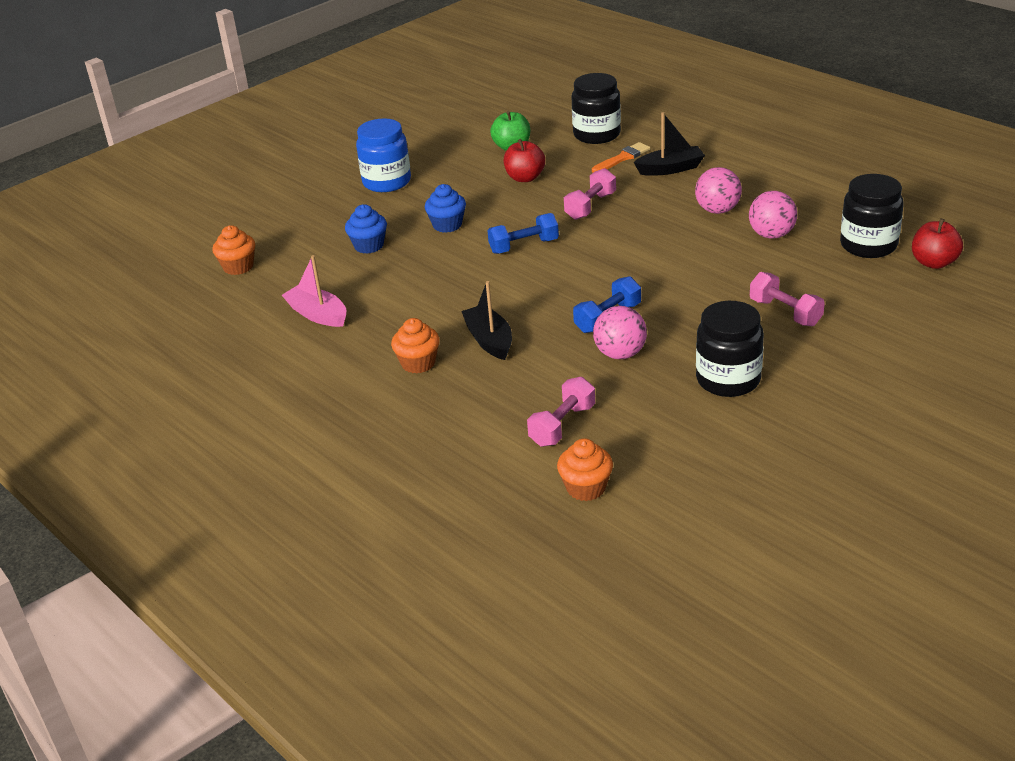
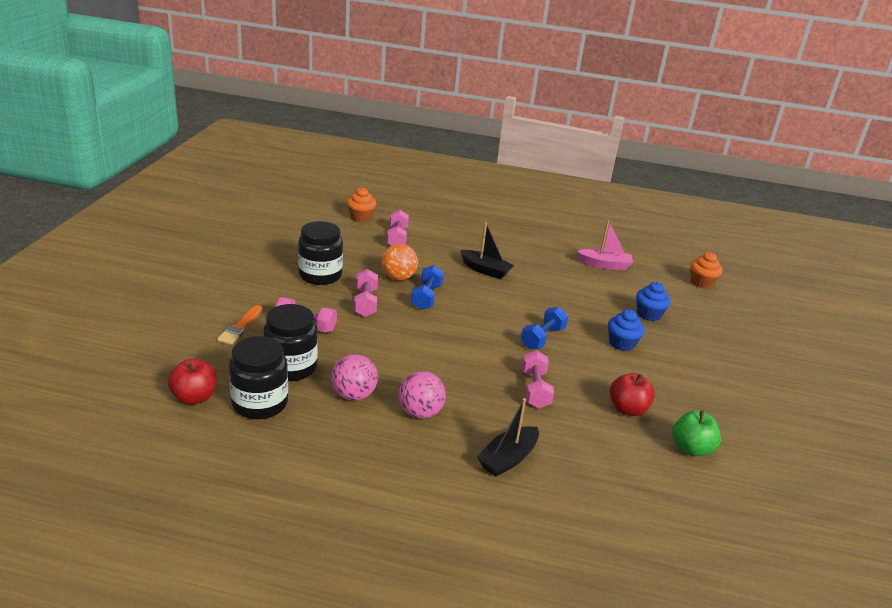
camera: 140 degrees right, 5 degrees down
(387, 182) = (730, 375): blue jar -> none
(418, 363) = (509, 251): orange cupcake -> none
(597, 134) = (635, 495): black jar -> black jar (291, 367)
(620, 354) = (398, 277): pink ball -> orange ball
(622, 158) = (570, 462): orange brush -> orange brush (240, 327)
(692, 326) = (365, 303): none -> pink dumbbell

